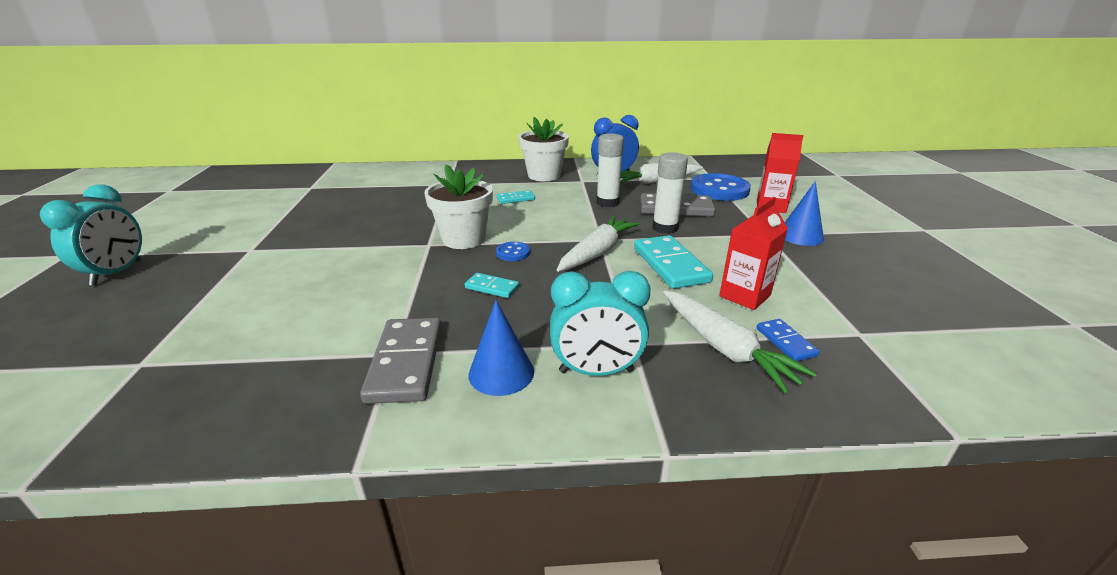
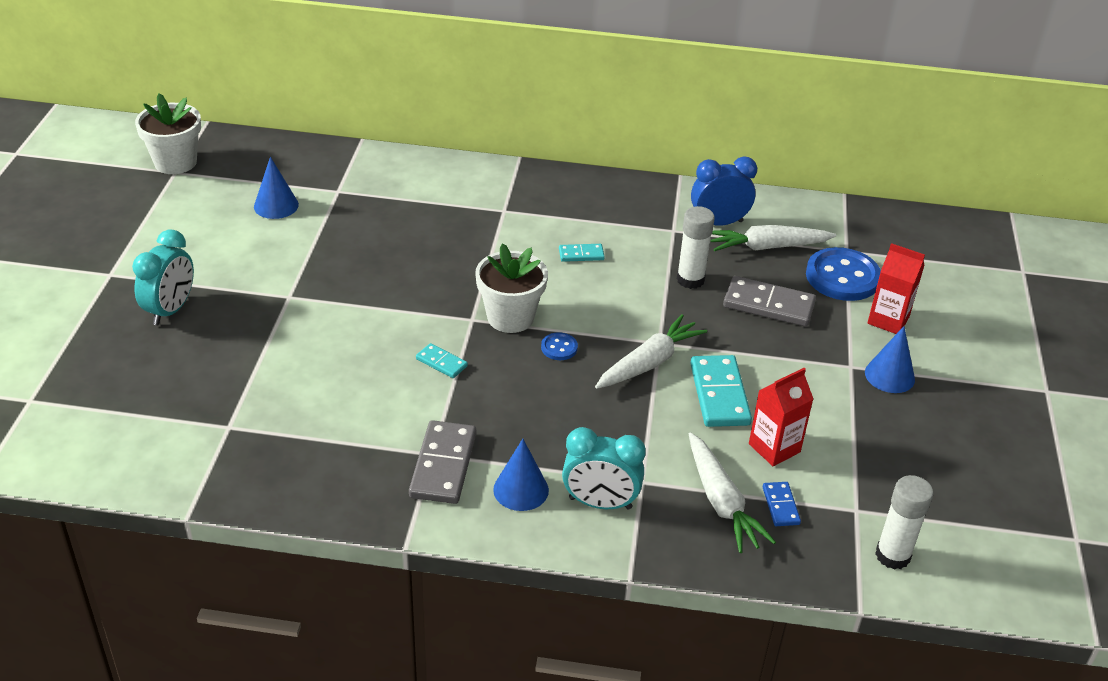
camera: 10 degrees right, 10 degrees up
(254, 199) = (276, 205): none -> blue cone
(492, 287) = (529, 393): turquoise domino -> turquoise domino (441, 362)
(544, 175) = (627, 211): white flower pot -> white flower pot (175, 162)
(665, 228) = (740, 336): white glue stick -> white glue stick (892, 555)

